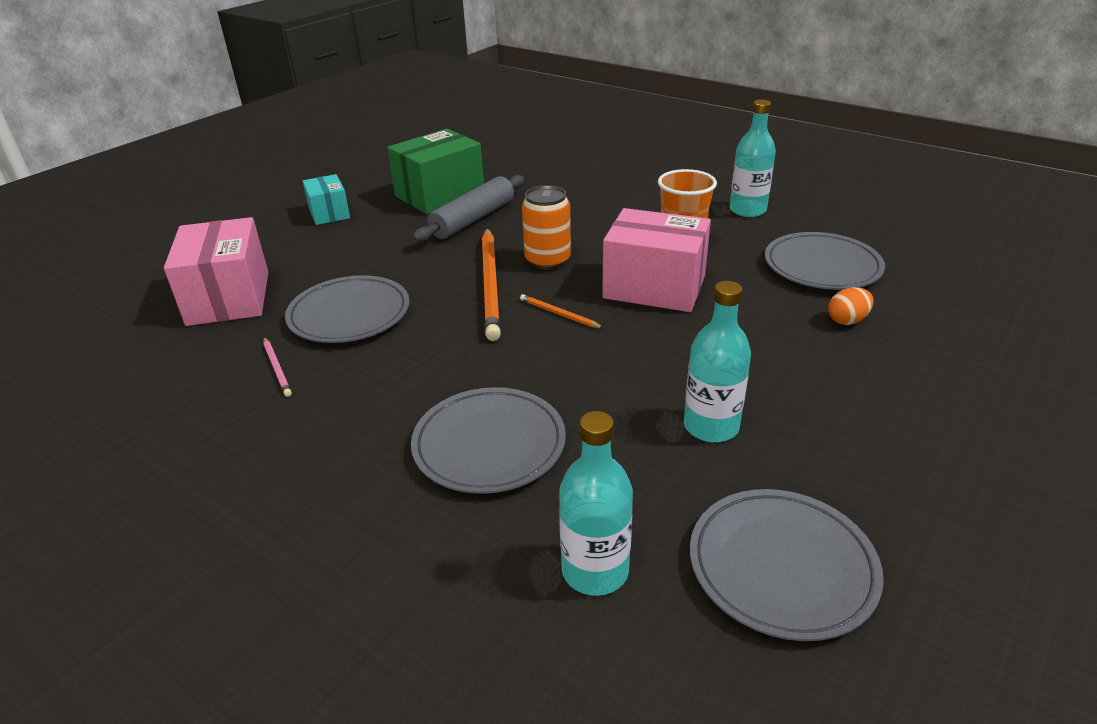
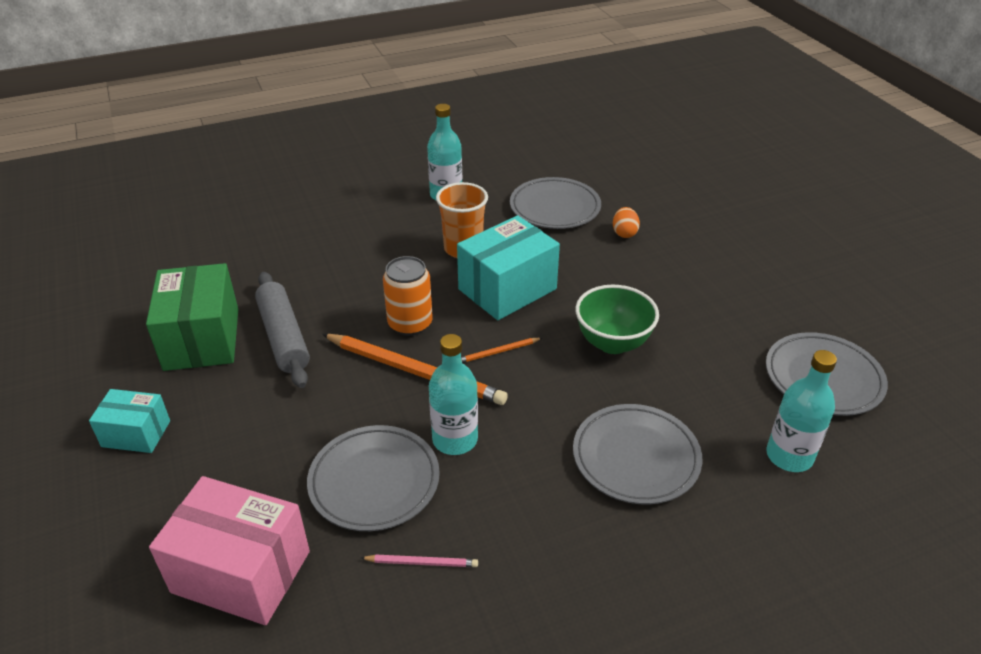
camera: 60 degrees left, 5 degrees up
(649, 373) = (612, 343): none -> green bowl
(654, 287) = (507, 289): pink box -> turquoise box
(711, 426) = (688, 343): turquoise bottle -> turquoise bottle (455, 439)

